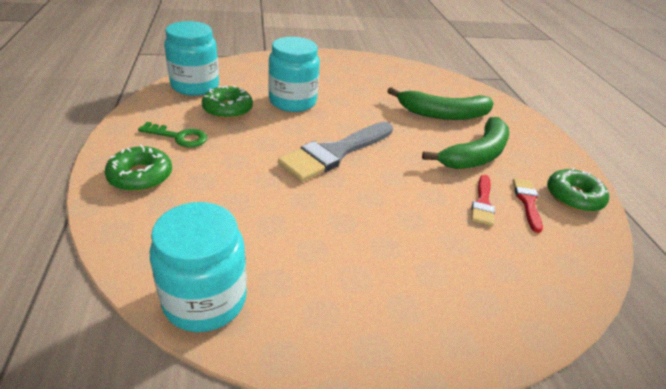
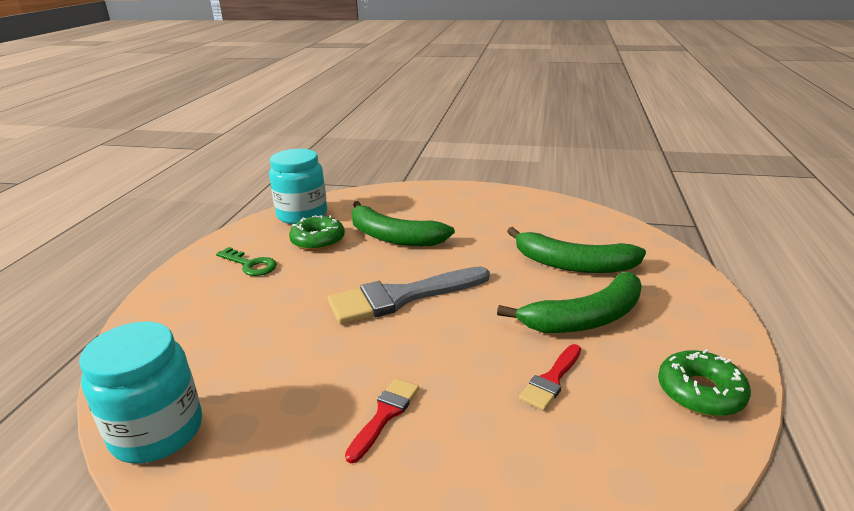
camera: 25 degrees right, 10 degrees down
(140, 176) = (188, 299): green donut -> none
(292, 101) = (393, 237): turquoise jar -> green banana
(527, 201) = (620, 388): red brush -> red brush (385, 415)

